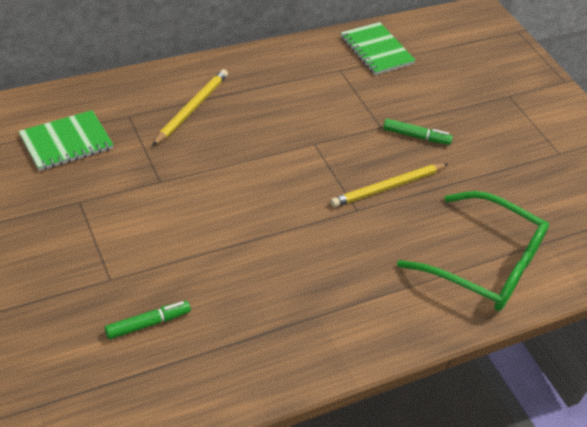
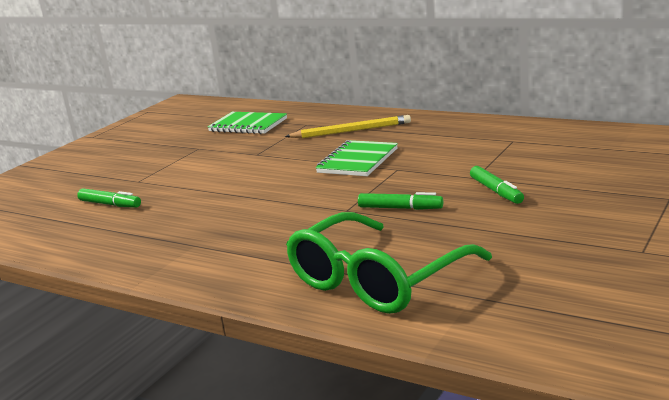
camera: 65 degrees right, 25 degrees down
(376, 50) = (575, 139): green notebook -> green notebook (357, 161)
(388, 187) = (400, 208): yellow pencil -> green marker
(485, 264) = (377, 280): green glasses -> green glasses turned 45 degrees clockwise

